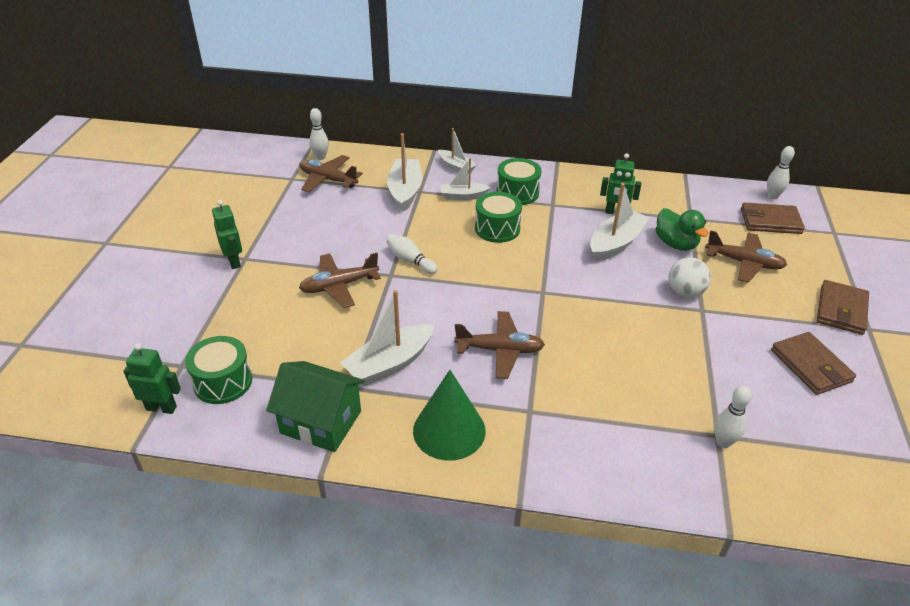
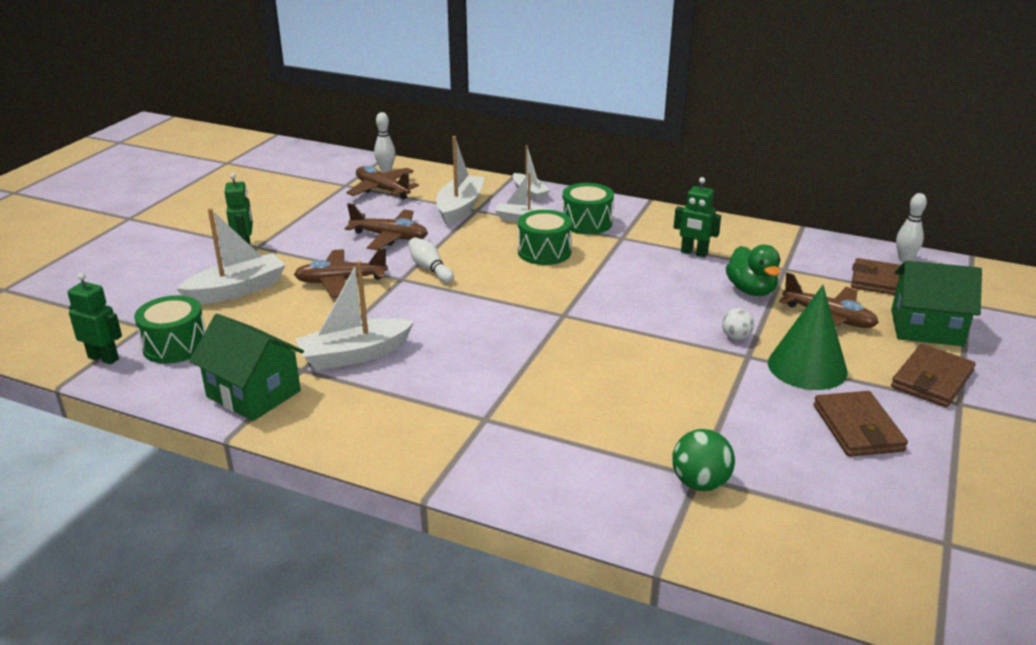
camera: 15 degrees right, 10 degrees down
(449, 430) = (385, 422): green cone -> green cone (807, 367)
(500, 350) = (483, 360): brown plane -> brown plane (390, 237)
(615, 244) = (676, 281): white boat -> white boat (237, 290)
(685, 292) = (736, 337): white ball -> white ball, size x0.64
(723, 442) = (700, 483): white bowling pin -> green ball
(816, 261) = (926, 328): none -> green house

